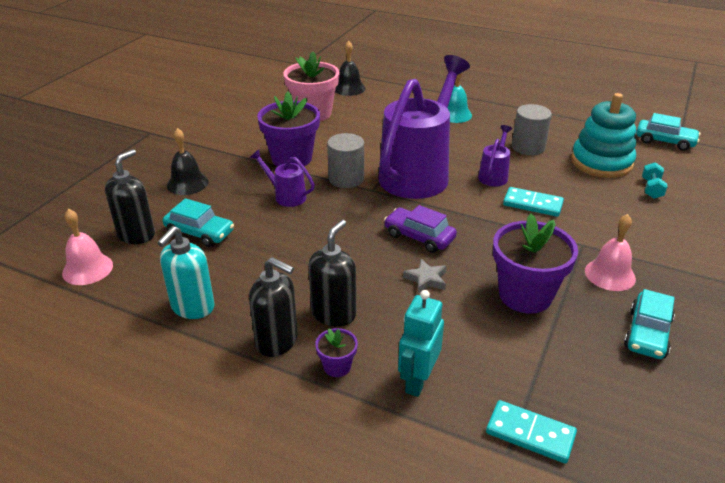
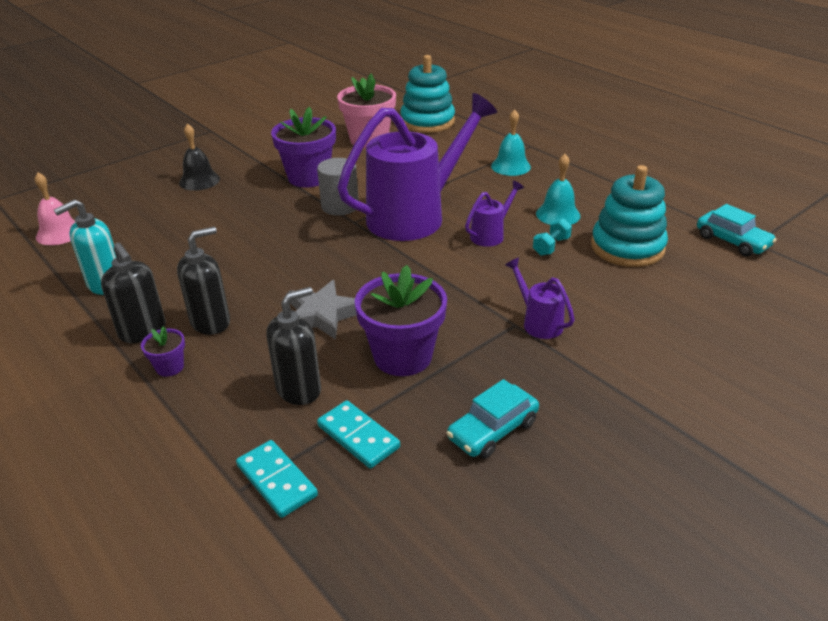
camera: 25 degrees right, 0 degrees up
(136, 234) = (120, 214): black soap dispenser -> black soap dispenser (299, 389)
(199, 233) = (169, 225): turquoise car -> none
(286, 196) = (271, 210): purple watering can -> purple watering can (538, 322)
(349, 88) = (427, 122): black bell -> turquoise stacking toy
(417, 381) = (224, 401): turquoise robot -> none
(419, 237) = (355, 275): purple car -> none
(426, 279) = (322, 315): grey star -> grey star, size x1.67
(528, 147) = (558, 214): grey cylinder -> turquoise bell
(532, 204) = (503, 272): turquoise domino -> turquoise domino (358, 436)
(610, 274) = (514, 362): pink bell -> none
(651, 189) = (658, 288): turquoise dumbbell -> turquoise dumbbell (551, 246)

